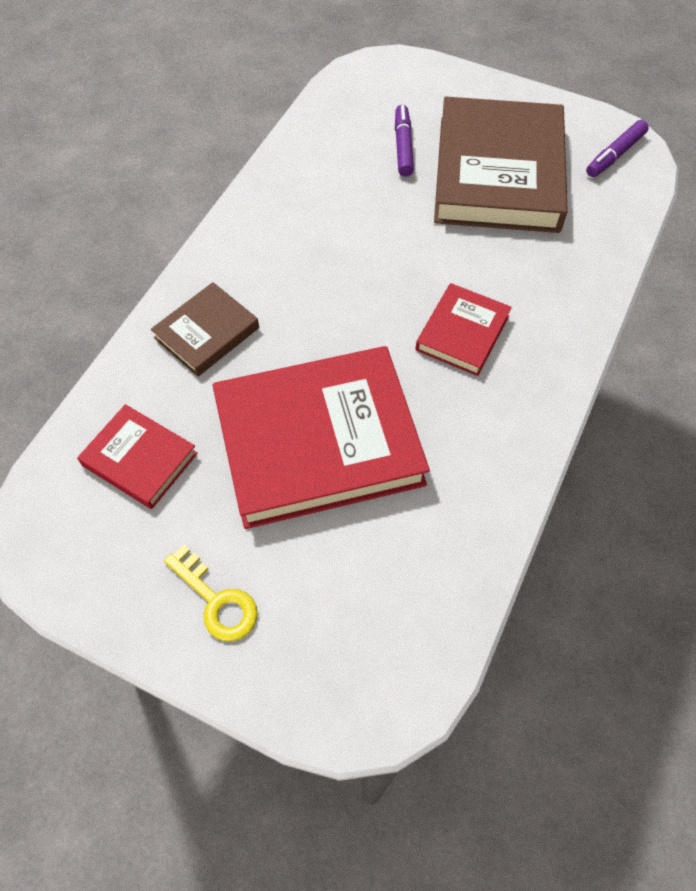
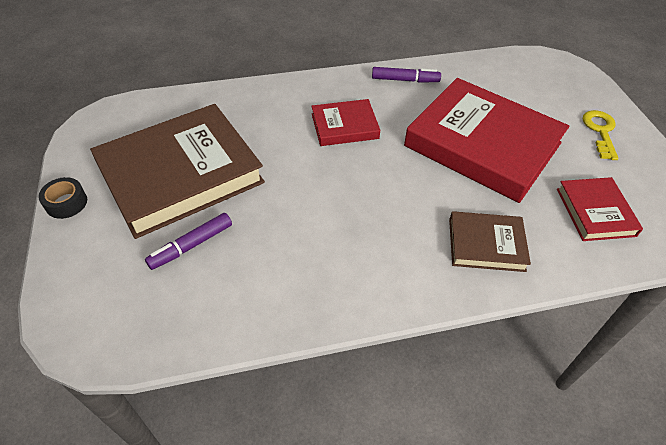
camera: 130 degrees left, 10 degrees down
(522, 96) = (66, 203): none -> black tape
(614, 155) = (112, 126): purple marker -> purple marker (405, 80)

